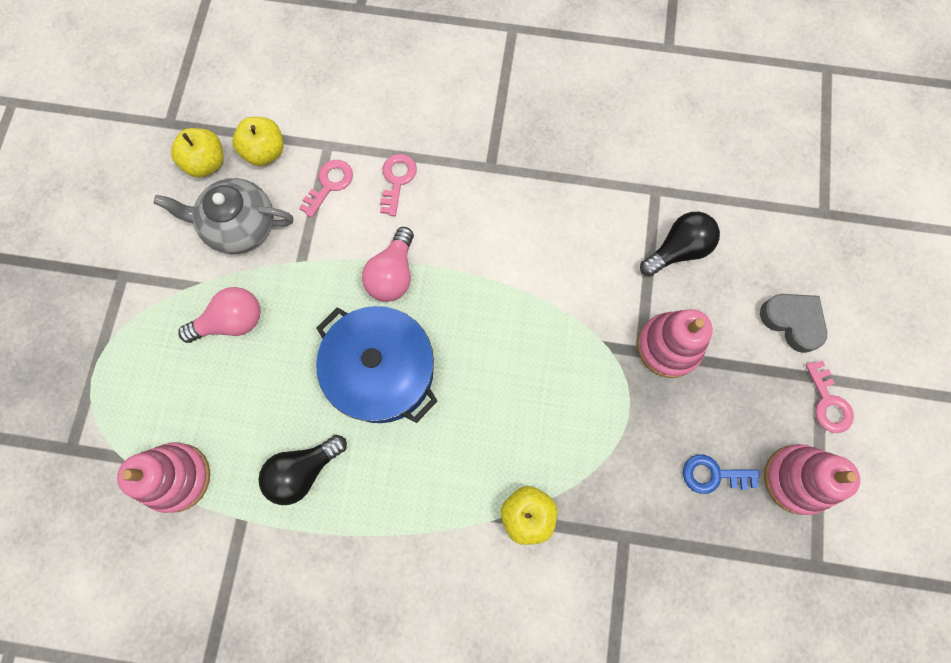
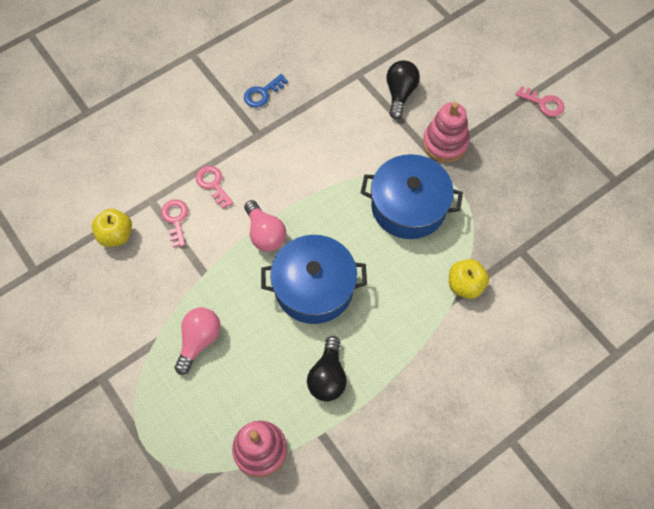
camera: 45 degrees left, 10 degrees down
(206, 163) = (85, 272): yellow apple -> none
(240, 226) = (146, 287): grey teapot -> none
(558, 378) = (408, 206): none -> blue pot
(713, 475) = (529, 183): blue key -> blue key (262, 93)
(792, 321) = (489, 81): grey heart -> none
(796, 479) = (567, 150): pink stacking toy -> none

